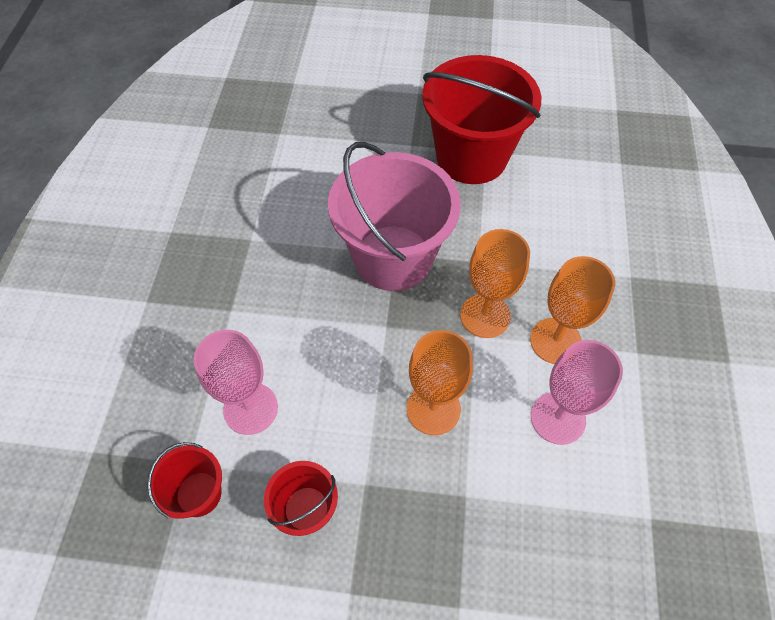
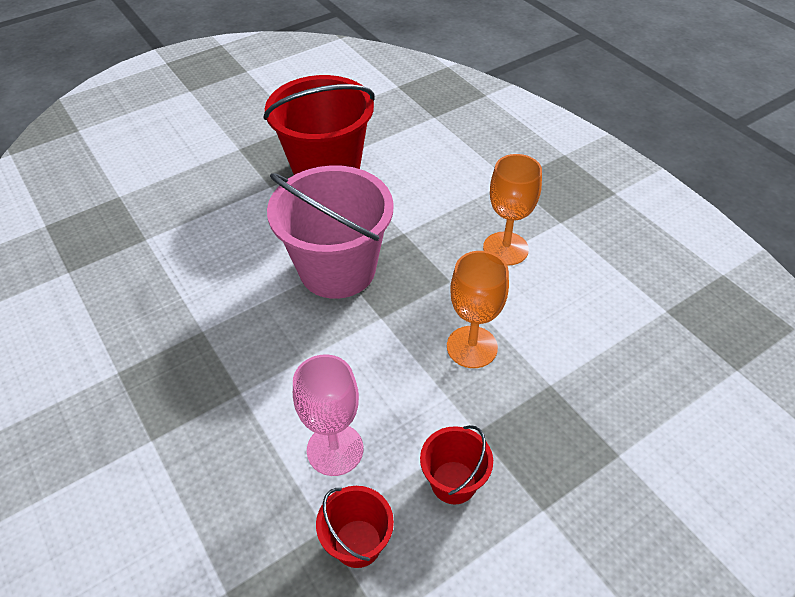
camera: 40 degrees left, 10 degrees down
(485, 315) = (444, 264): orange goblet -> none
(558, 418) = (555, 293): pink goblet -> none

